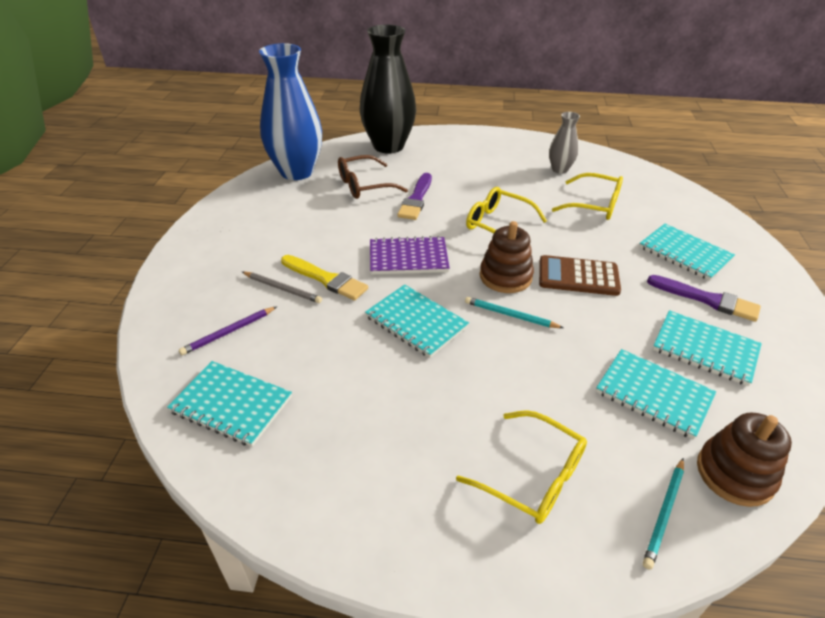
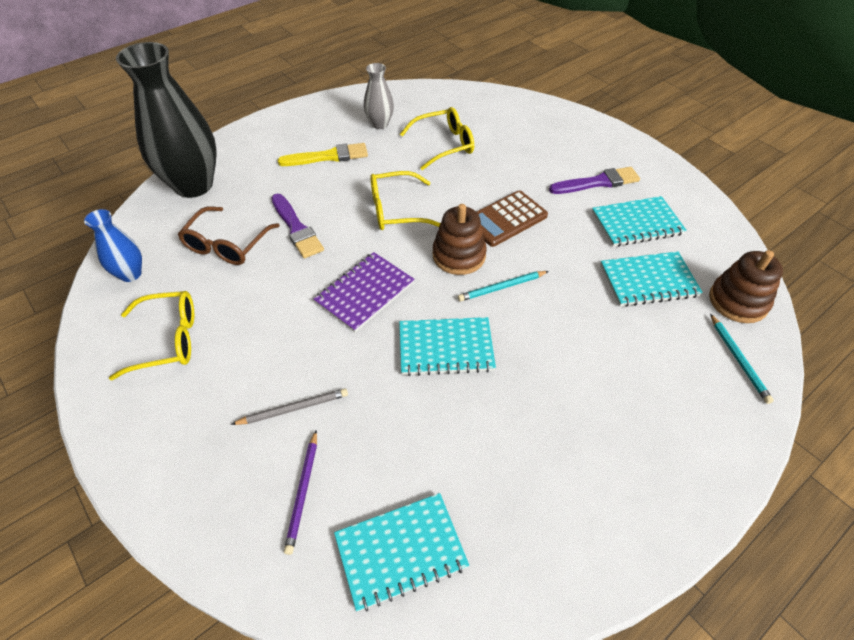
camera: 45 degrees left, 10 degrees up
(297, 172) = (130, 274): blue vase -> blue vase, size x0.49
(326, 279) = (321, 367): yellow brush -> yellow brush (328, 157)
(533, 476) = (657, 401): yellow glasses -> yellow glasses (168, 340)
(684, 253) = (546, 152): turquoise notebook -> none

